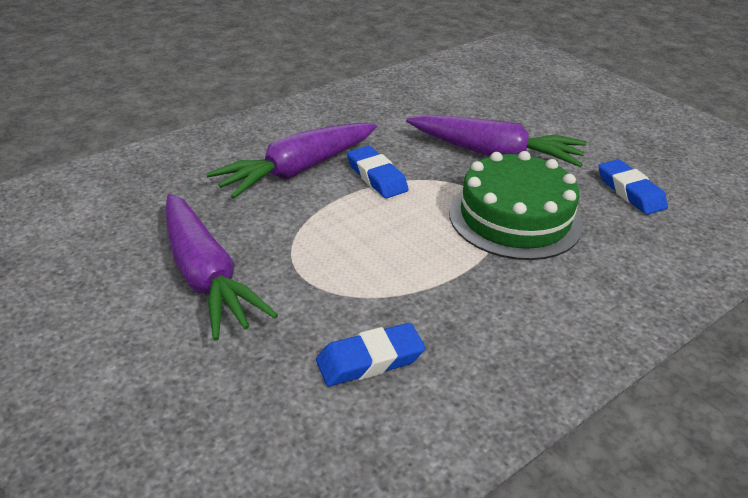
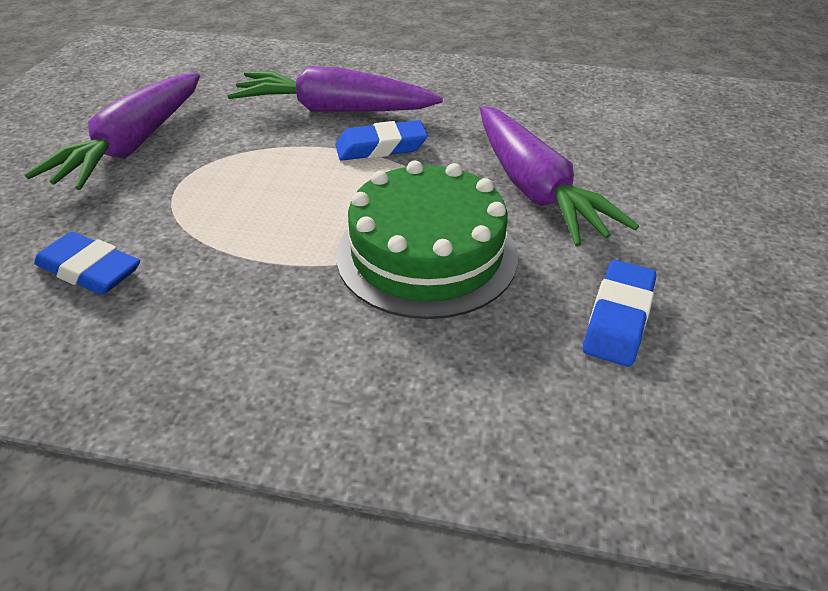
camera: 50 degrees right, 5 degrees up
(376, 177) = (381, 147): blue eraser -> blue eraser turned 60 degrees clockwise

